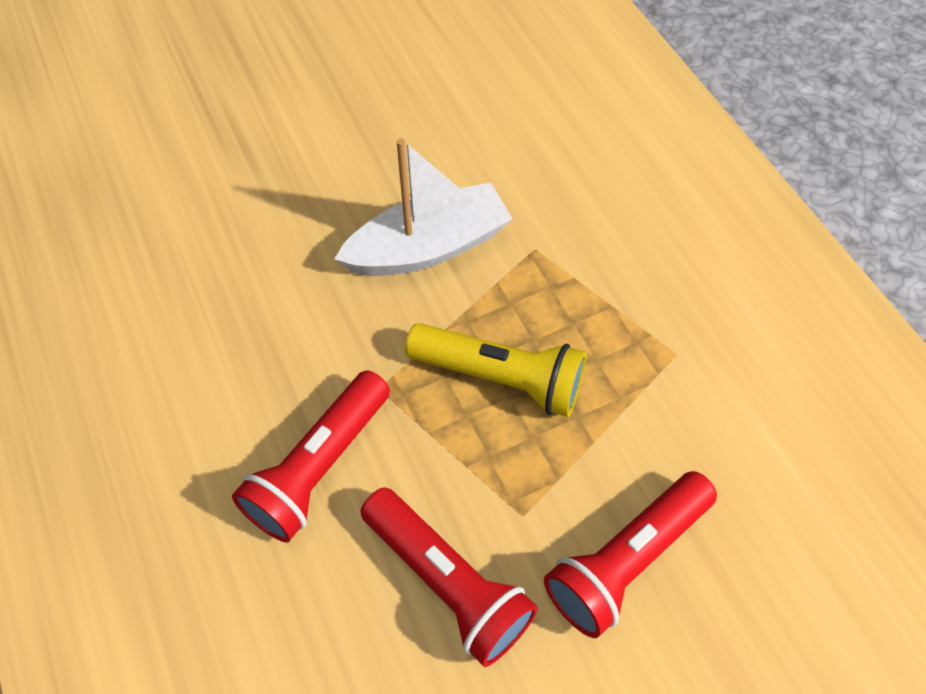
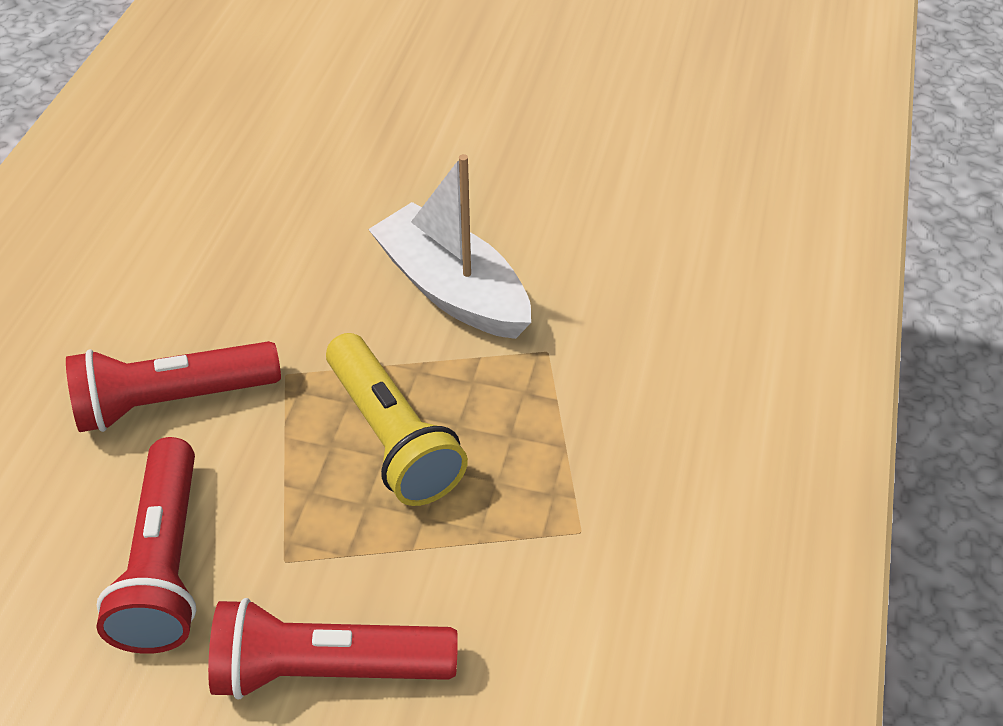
camera: 40 degrees right, 10 degrees down
(428, 247) = (452, 289): white boat -> white boat turned 150 degrees counterclockwise

